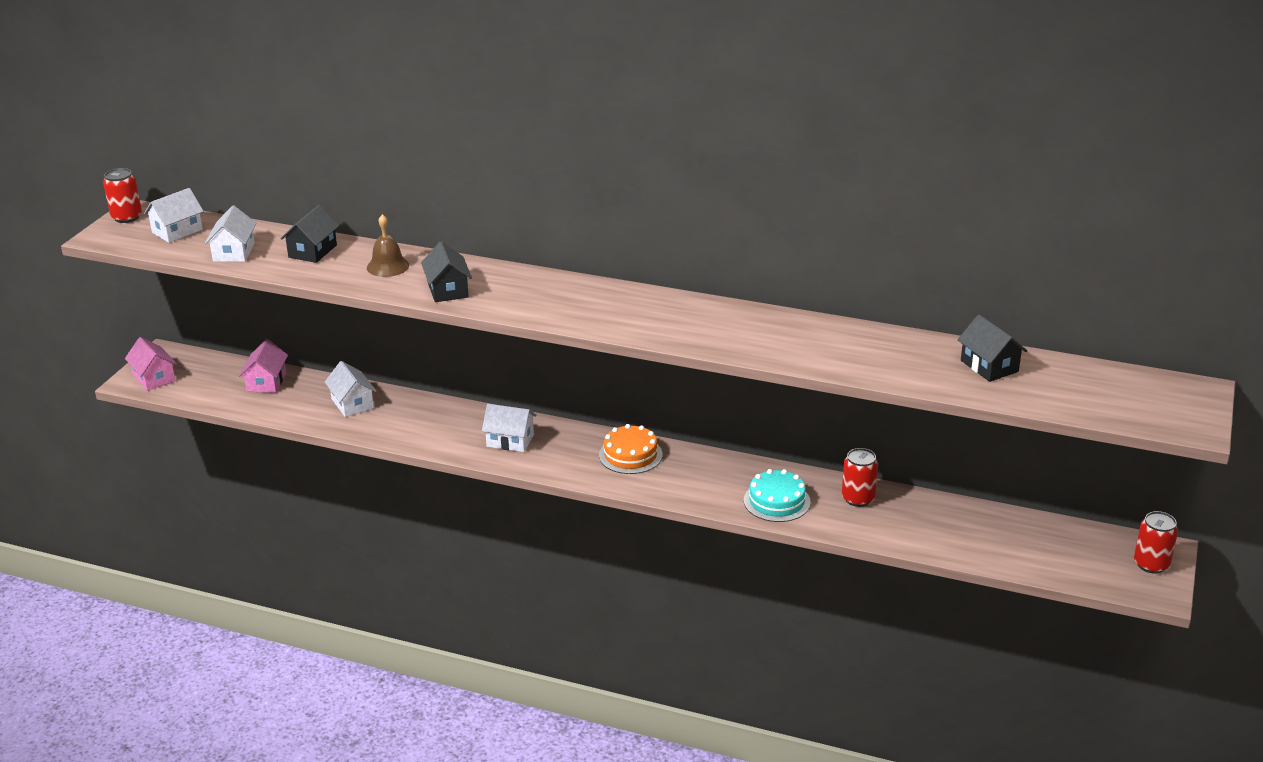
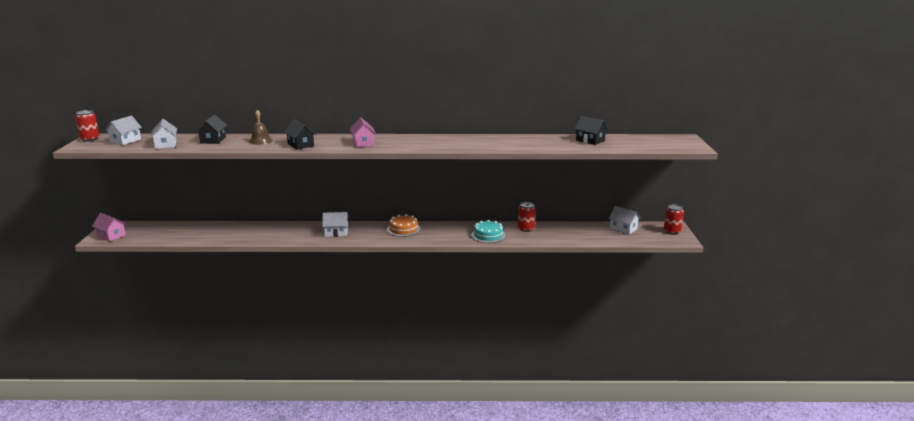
camera: 20 degrees left, 10 degrees down
(266, 382) = (182, 229): pink house -> pink house (363, 143)
(352, 403) = (238, 230): white house -> white house (623, 229)

